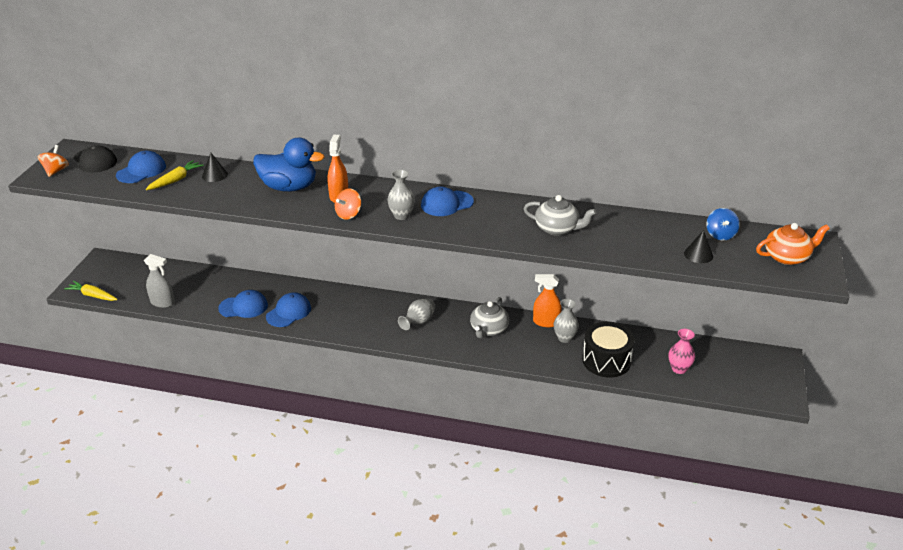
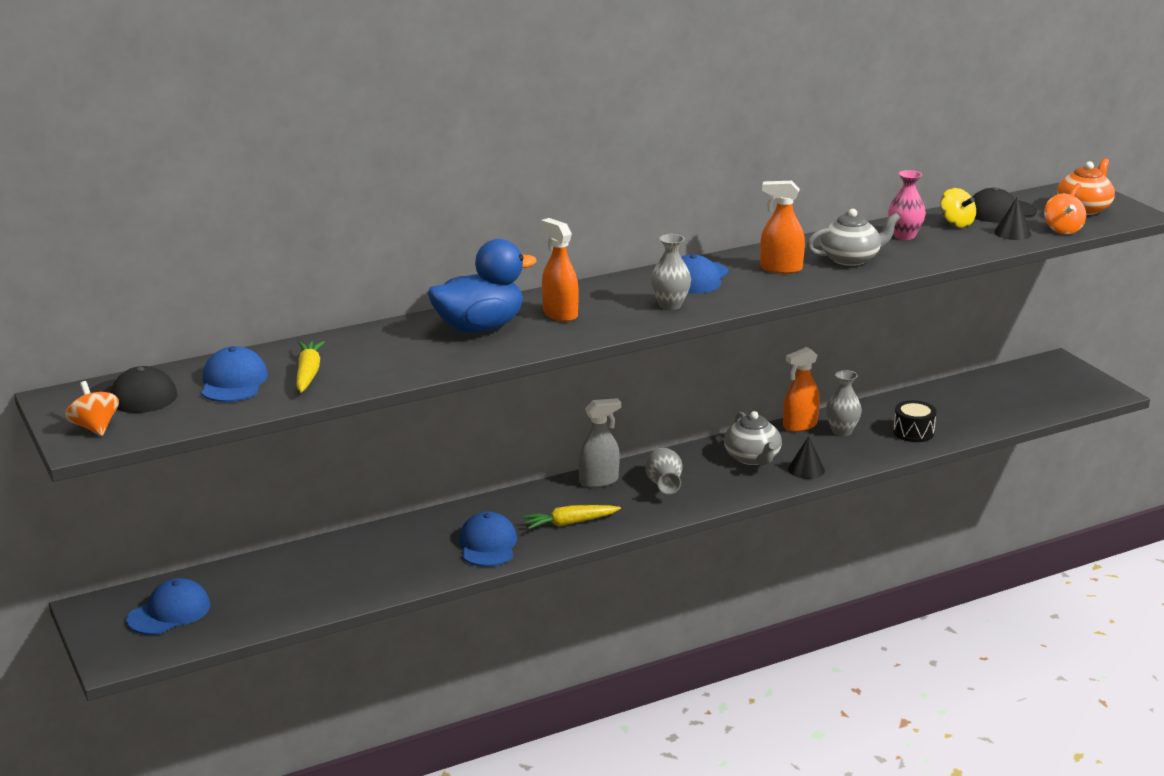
camera: 40 degrees left, 10 degrees down
(93, 295) = (161, 652): yellow carrot -> yellow carrot (570, 523)
(162, 302) = (289, 612): grey spray bottle -> grey spray bottle (599, 481)
(214, 175) = (352, 350): black cone -> black cone (806, 469)
(243, 307) = (416, 566): blue cap -> blue cap (169, 612)
(348, 214) = (608, 325): orange spinning top -> orange spinning top (1062, 229)
(504, 218) = (780, 269): none -> orange spray bottle
(606, 360) = (913, 432): black drum -> black drum, size x0.61
(673, 231) = (956, 223): none -> yellow spinning top
(679, 369) = (988, 409): pink vase -> pink vase (904, 236)
(720, 235) = (1000, 211): blue spinning top -> black cap

